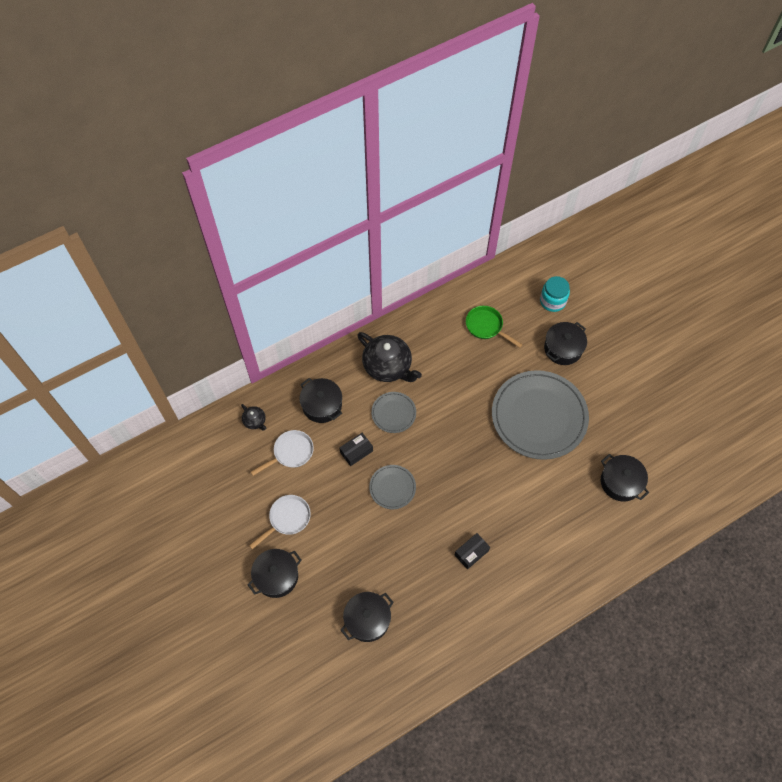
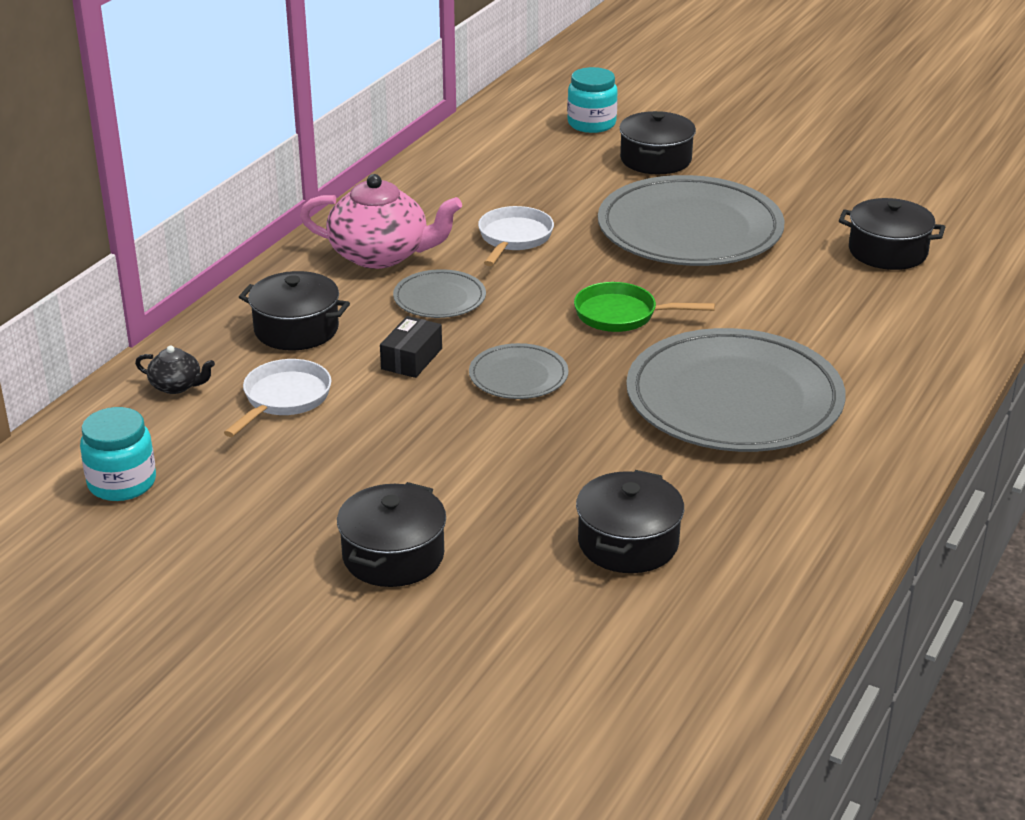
camera: 30 degrees left, 30 degrees down
(204, 475) = (122, 483): none -> turquoise jar
(287, 519) = (349, 477): white pan -> white pan (514, 238)
(388, 366) = (381, 255): black teapot -> pink teapot
(471, 553) = (734, 399): black box -> grey plate
(486, 326) = (510, 173): green pan -> green pan (621, 315)

